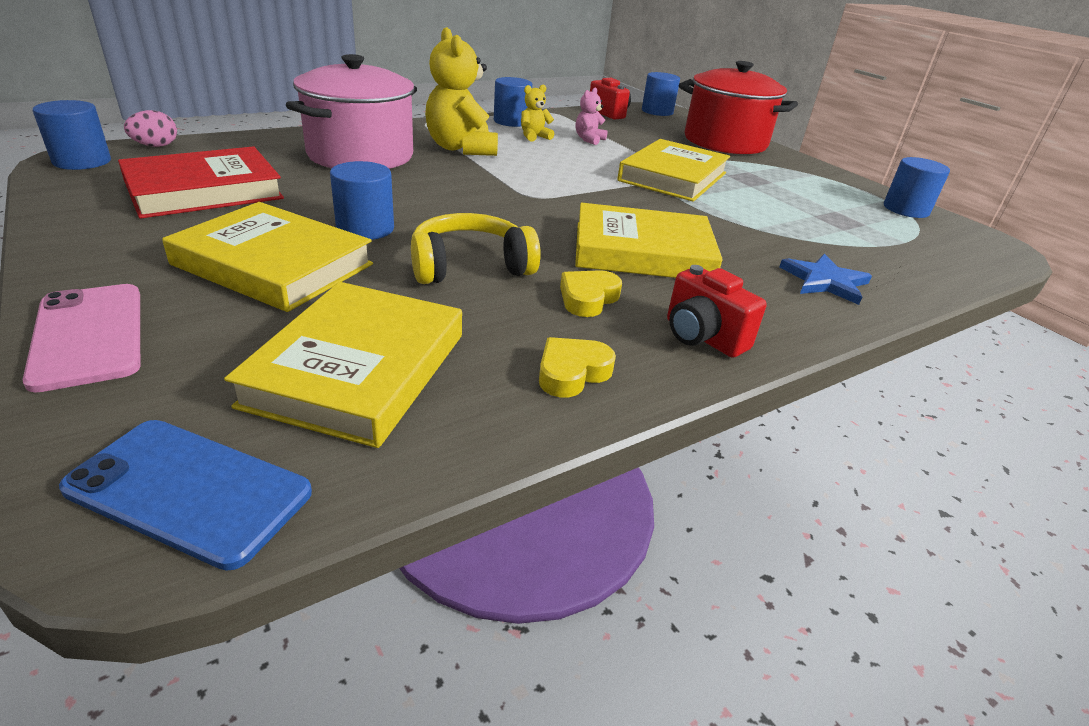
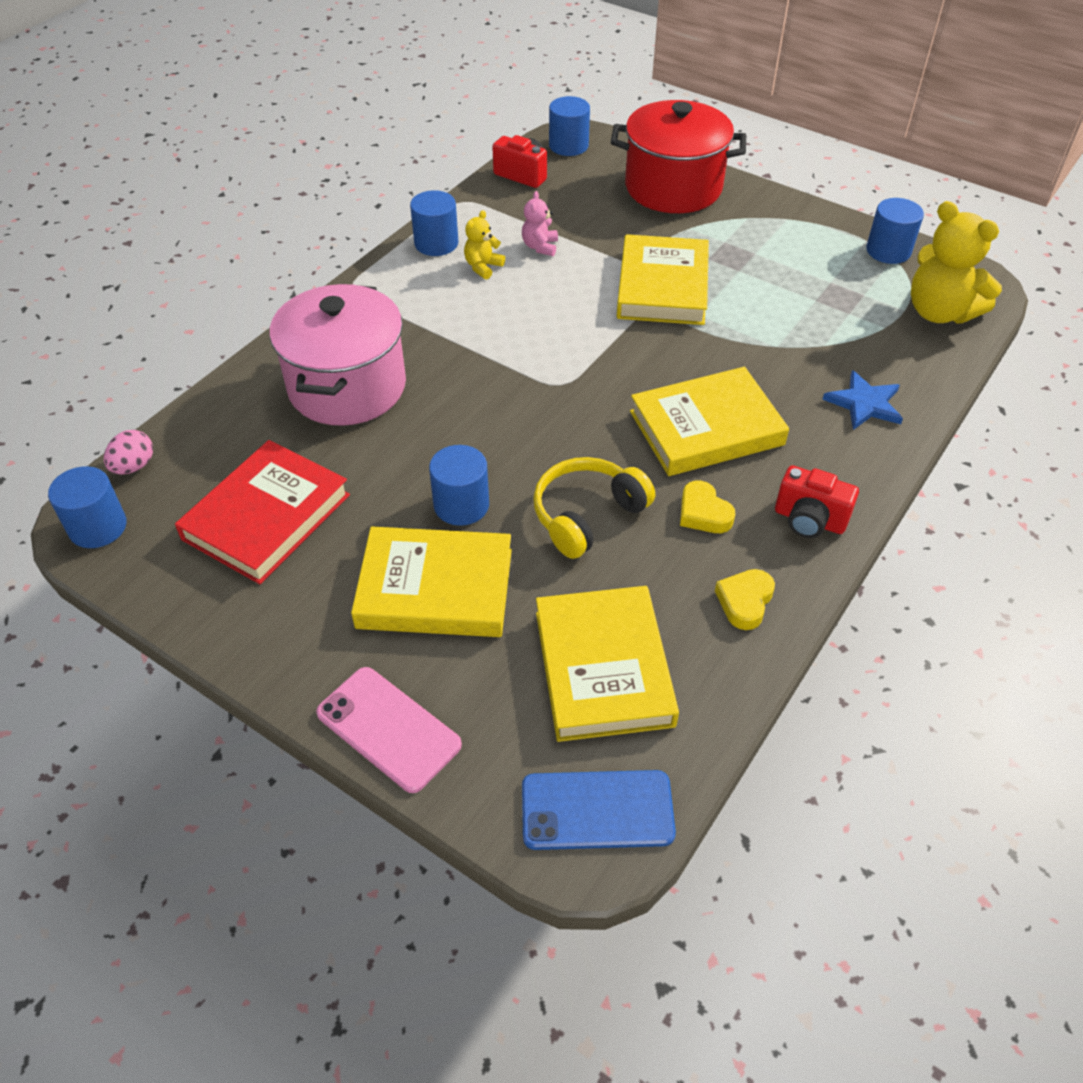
camera: 20 degrees left, 15 degrees up
(461, 148) = (431, 326): yellow teddy bear -> yellow teddy bear (939, 312)
(588, 298) = (703, 513): yellow heart -> yellow heart turned 45 degrees counterclockwise

